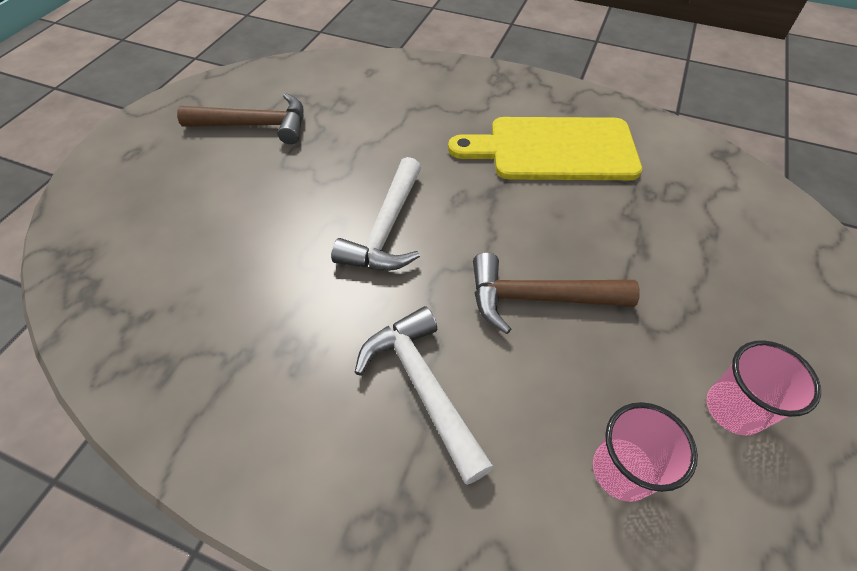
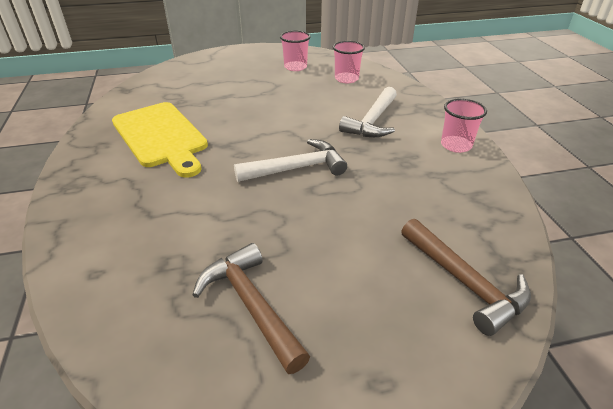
camera: 125 degrees left, 15 degrees down
(259, 452) = (456, 145): none -> pink cup
(537, 298) = (291, 111): brown hammer -> brown hammer (465, 282)

